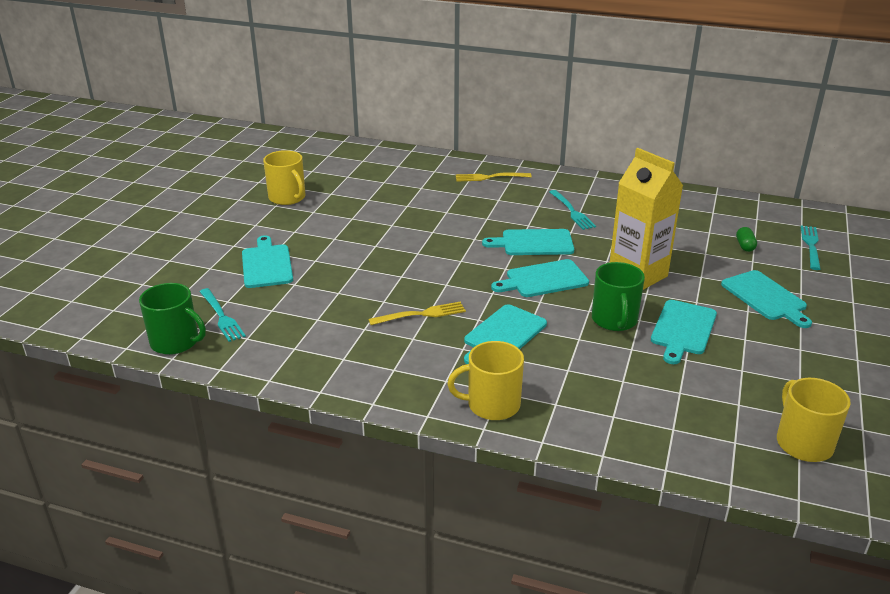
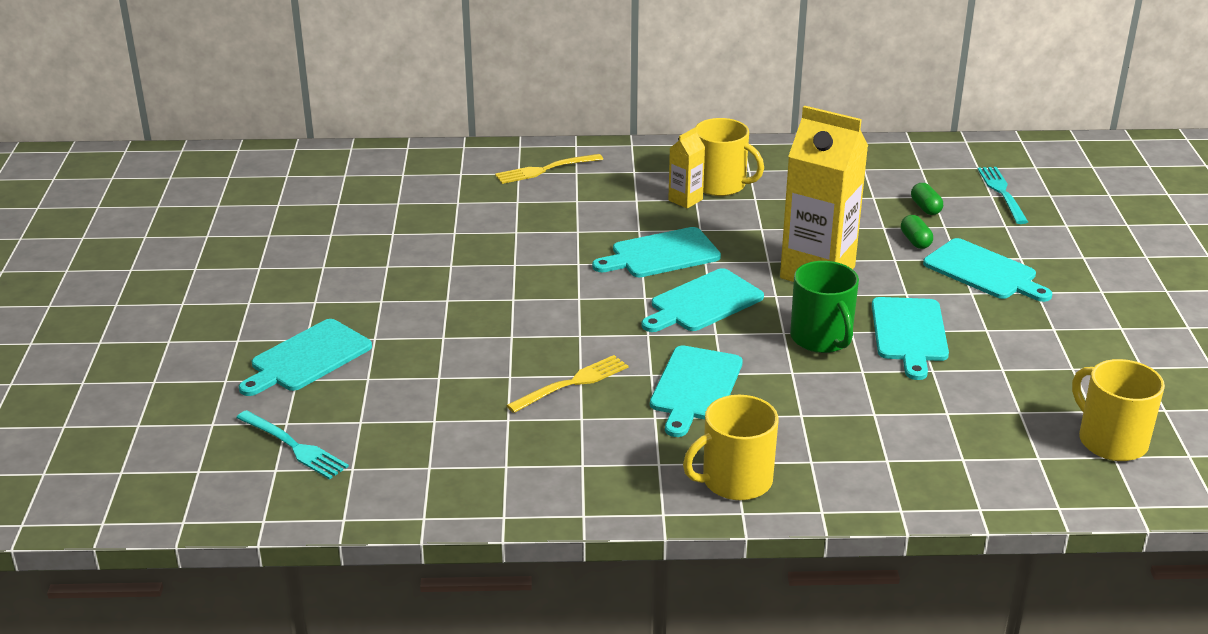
camera: 20 degrees left, 0 degrees up
(176, 342) = (252, 497): green mug -> none
(266, 264) = (307, 358): turquoise cutting board -> turquoise cutting board turned 105 degrees counterclockwise
(287, 198) = (270, 252): yellow mug -> yellow mug (721, 185)
(572, 211) = (685, 200): turquoise fork -> yellow carton
(724, 267) = (915, 241): none -> green capsule

